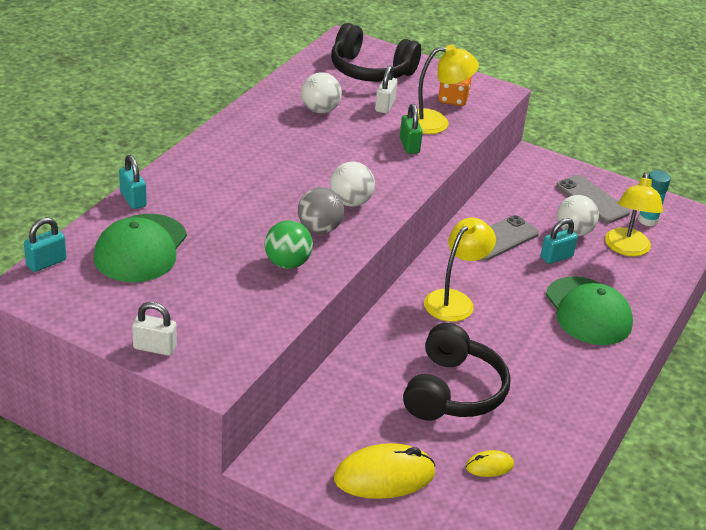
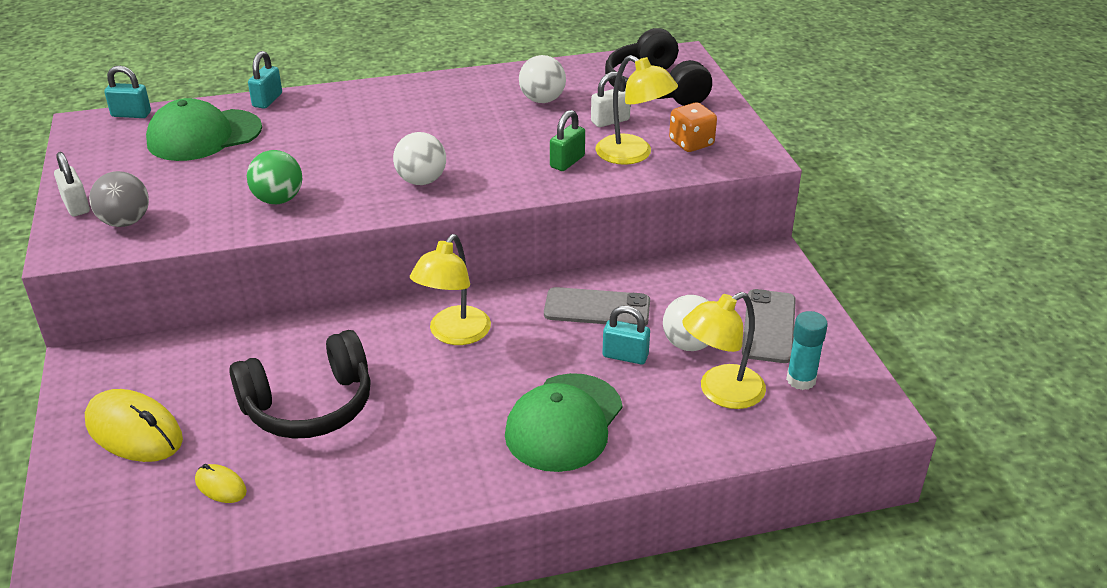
camera: 50 degrees right, 0 degrees up
(319, 229) = (354, 188): grey ball -> grey ball (125, 222)
(454, 300) = (454, 334): yellow lamp -> yellow lamp turned 120 degrees clockwise

